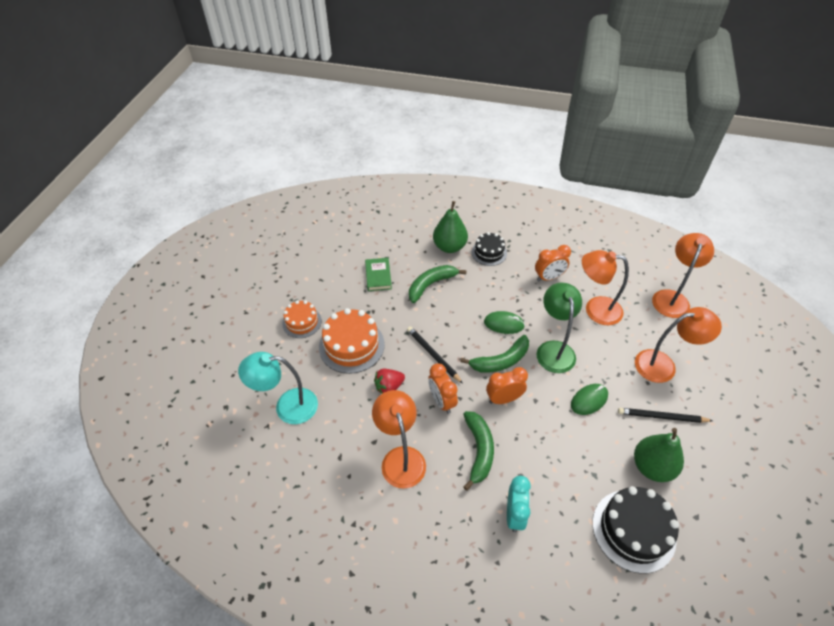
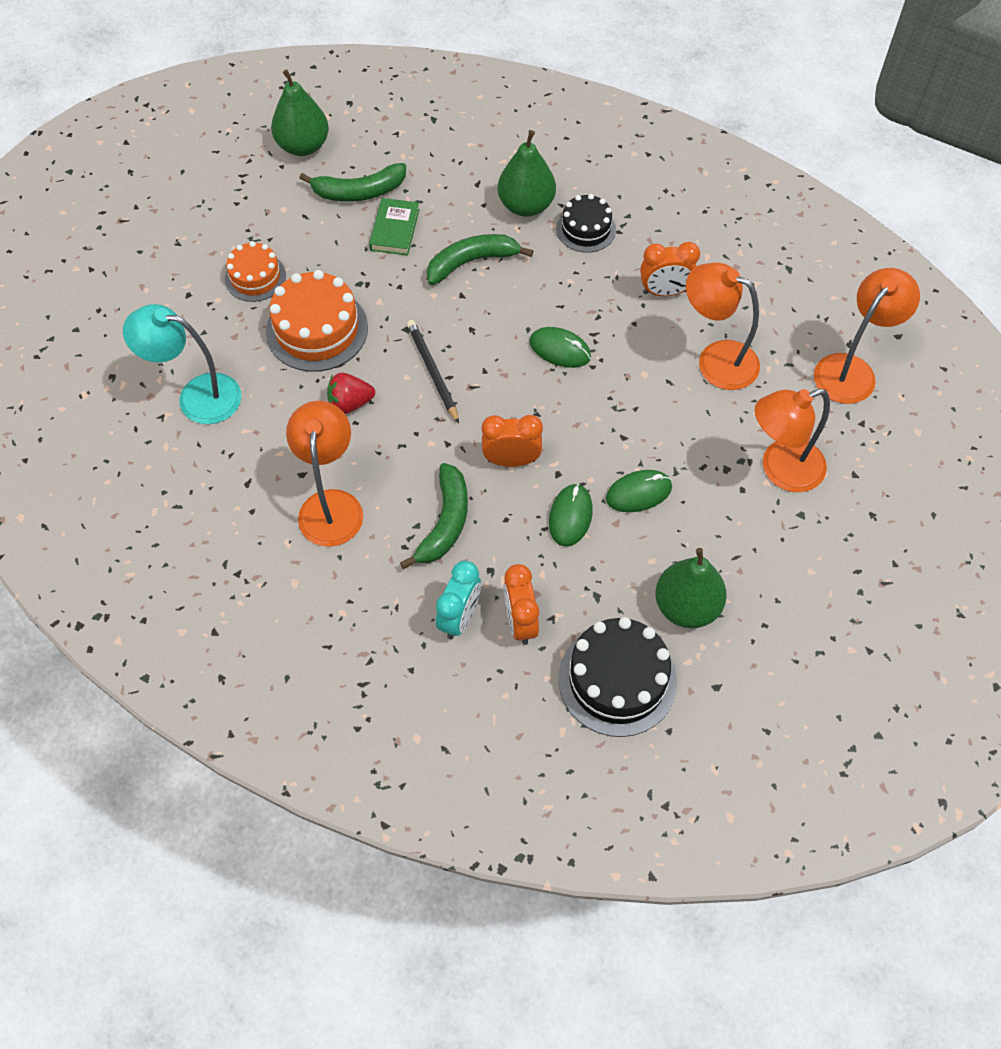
camera: 15 degrees right, 10 degrees up
(306, 240) = (303, 146): none -> green pear
(442, 401) = (419, 442): orange clock -> orange clock (520, 622)
(500, 361) = (531, 404): green banana -> green banana (359, 192)
(554, 349) = (620, 406): green lamp -> none
(555, 426) = (570, 516): none -> green mouse
(662, 417) = (738, 543): black pencil -> none
(663, 365) = (780, 470): orange lamp -> orange lamp turned 150 degrees clockwise

